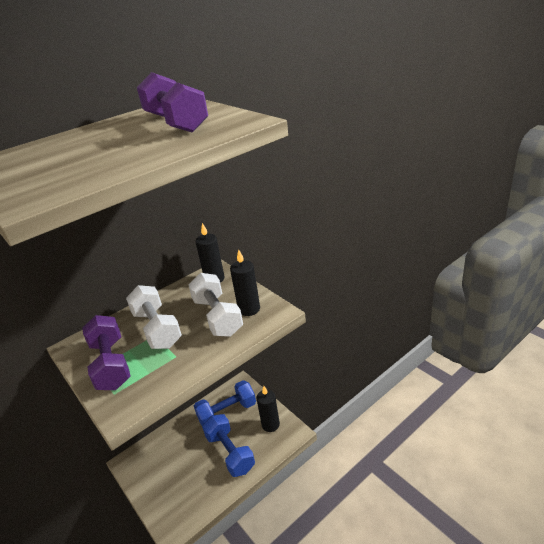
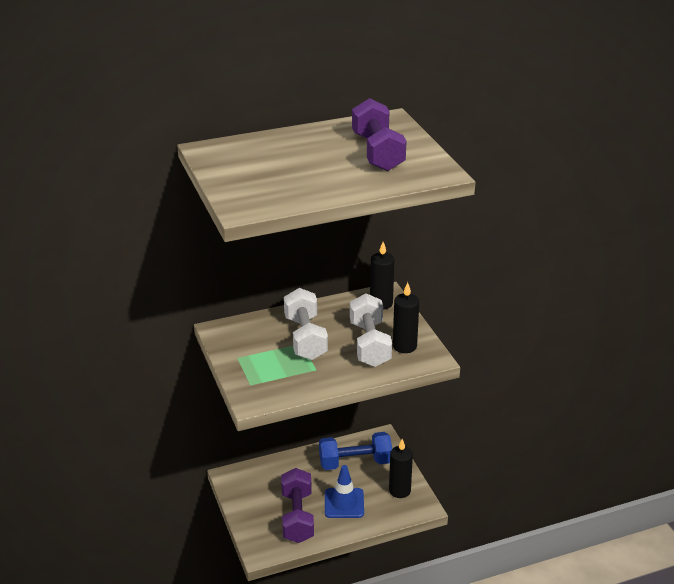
camera: 15 degrees right, 0 degrees up
(111, 364) = (253, 358): purple dumbbell -> purple dumbbell (297, 517)
(230, 453) = (344, 503): blue dumbbell -> blue traffic cone

